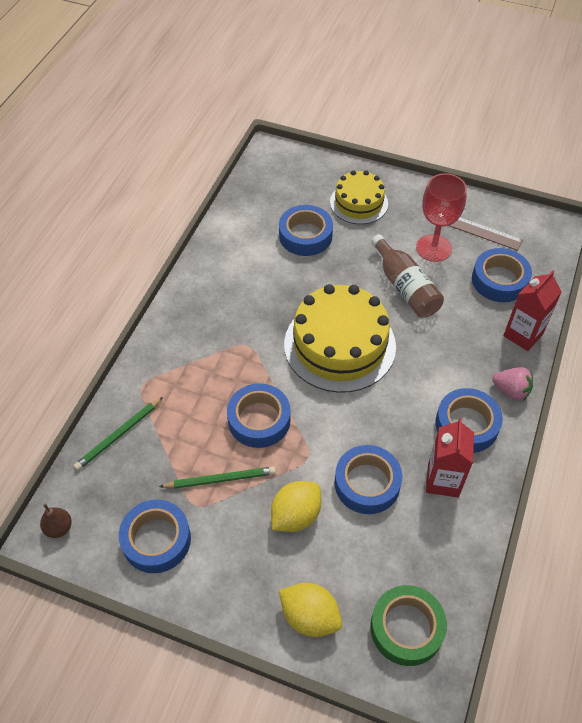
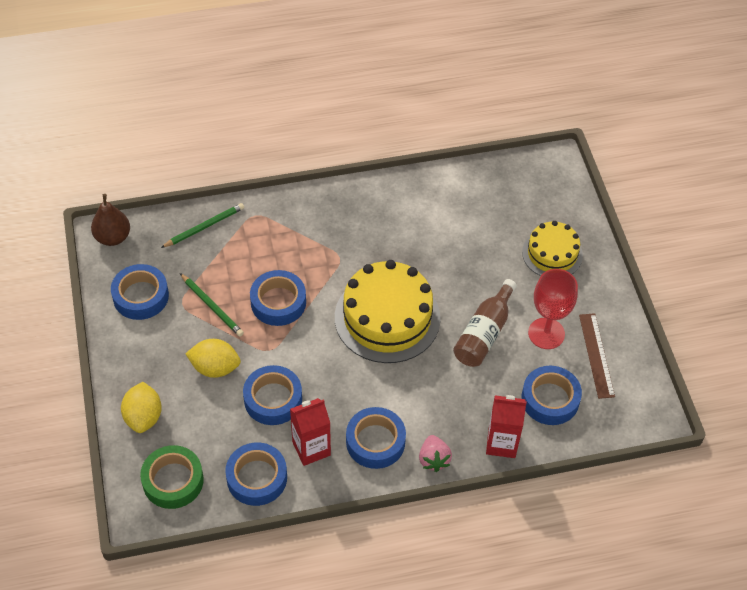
camera: 55 degrees right, 0 degrees up
(59, 528) = (113, 237): brown pear -> brown pear, size x1.60
(119, 435) = (204, 227): green pencil -> green pencil turned 135 degrees clockwise
(305, 235) = (482, 236): blue tape -> blue tape (257, 478)

